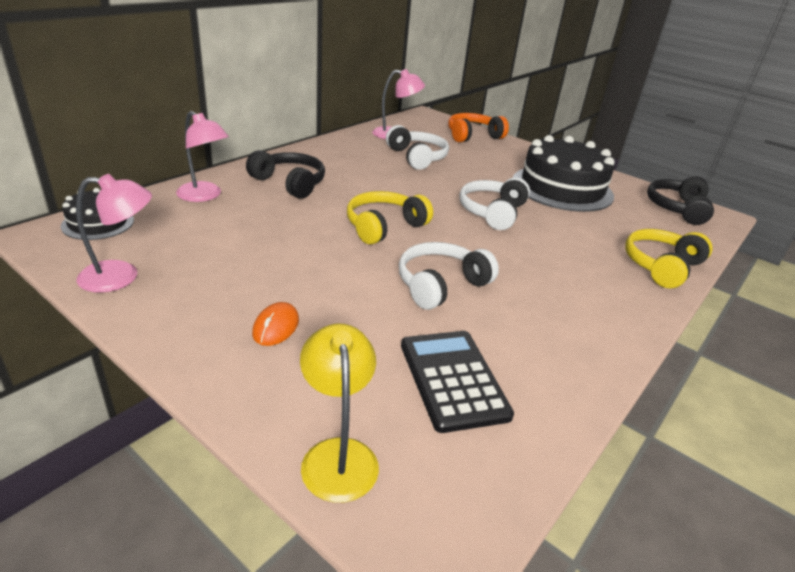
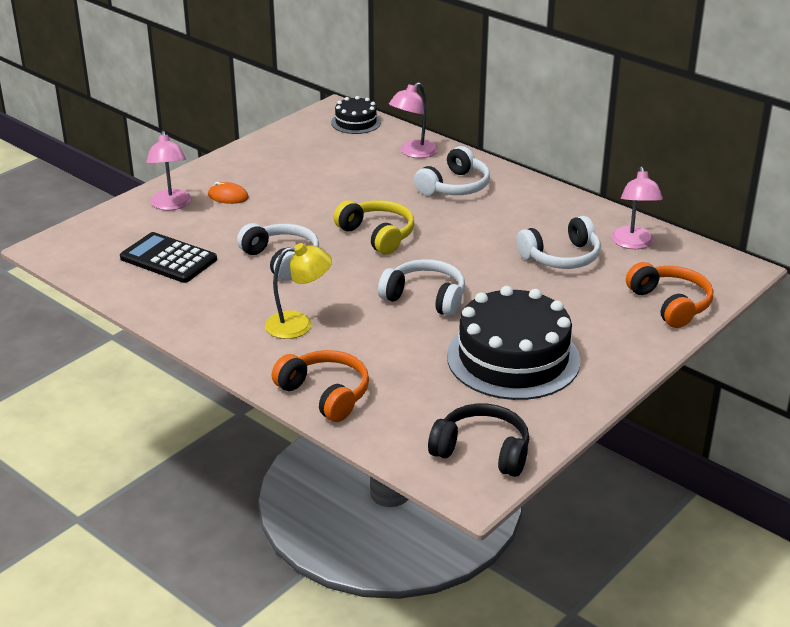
camera: 95 degrees right, 0 degrees up
(121, 276) = (285, 142): pink lamp -> pink lamp (171, 205)
(289, 183) = (454, 186): black headphones -> white headphones
(338, 454) = (116, 221): yellow lamp -> yellow lamp (299, 324)
(453, 379) = (168, 259): black calculator -> black calculator turned 135 degrees counterclockwise
(661, 266) = (325, 394): yellow headphones -> orange headphones

